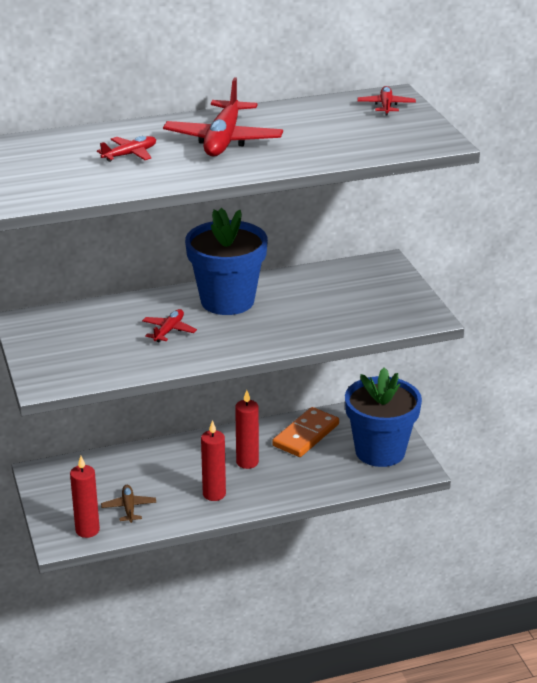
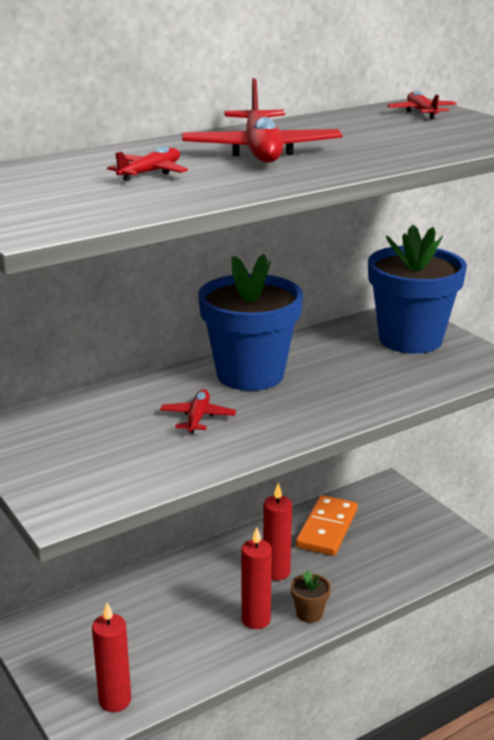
camera: 15 degrees left, 5 degrees down
(129, 508) = (157, 658): brown plane -> none
(257, 496) = (309, 613): none -> brown flower pot
(380, 451) = (418, 534): blue flower pot -> blue flower pot (410, 339)

